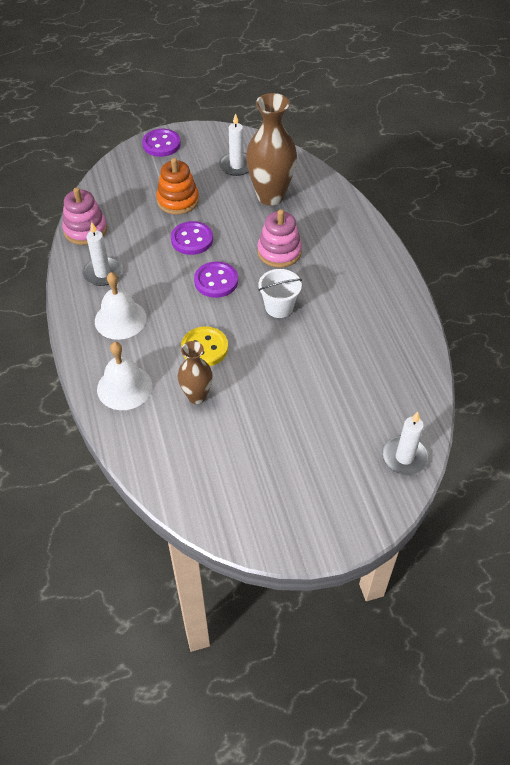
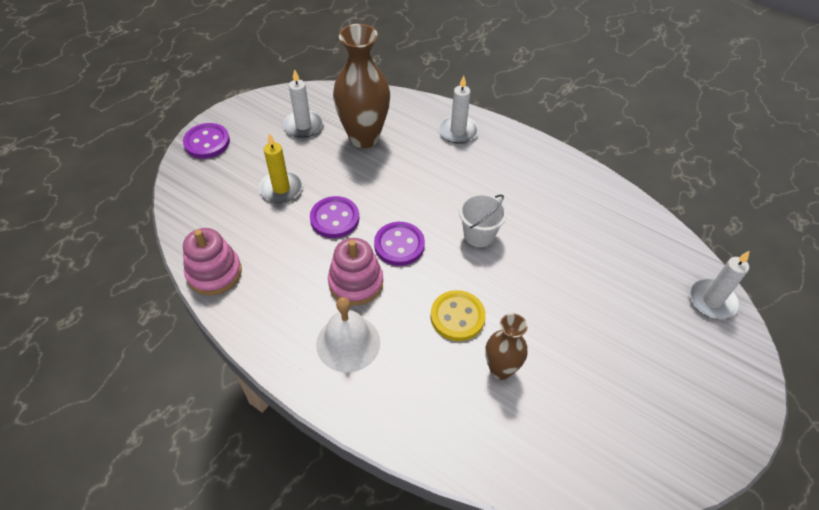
camera: 40 degrees left, 0 degrees up
(102, 273) = (280, 307): white candle -> white candle (458, 131)
(124, 387) = (426, 411): white bell -> none
(178, 200) = (281, 188): orange stacking toy -> yellow candle
(279, 252) = (425, 184): pink stacking toy -> pink stacking toy (356, 282)

